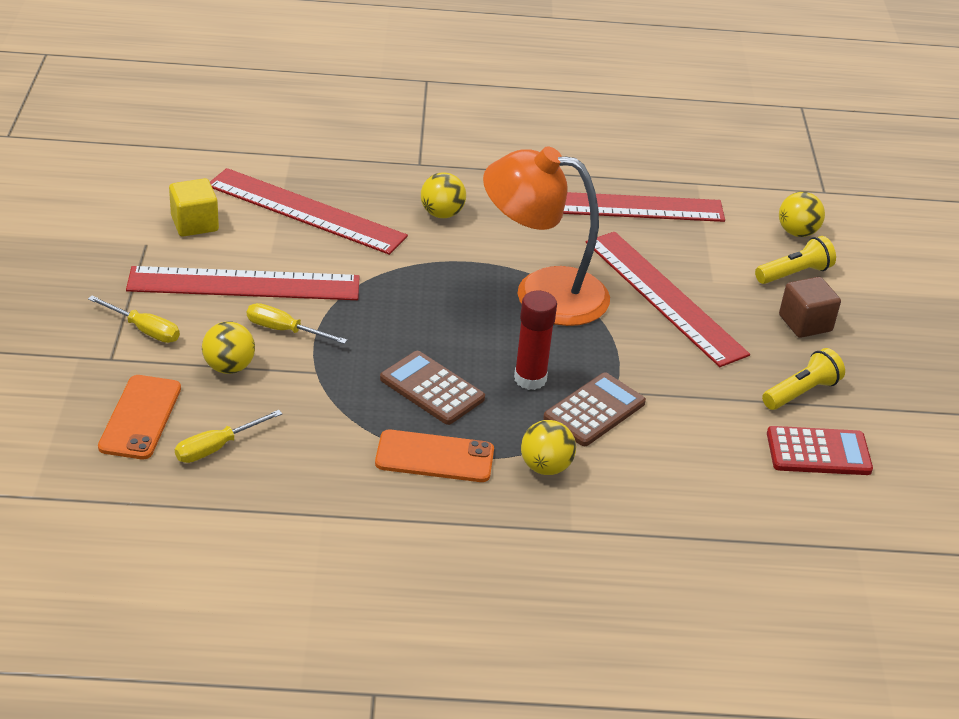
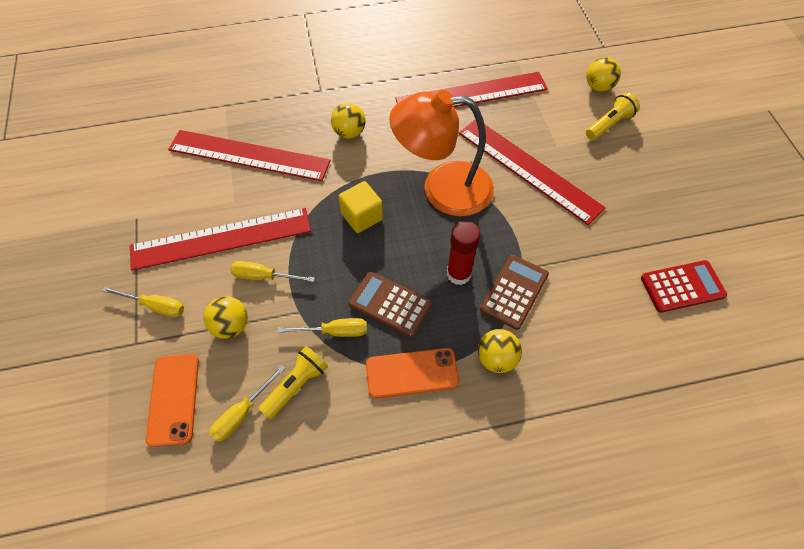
camera: 10 degrees left, 20 degrees up
(194, 224) = (168, 189): yellow cube -> yellow cube (362, 216)
(353, 399) = (335, 332): none -> yellow screwdriver
(801, 392) = (651, 233): yellow flashlight -> yellow flashlight (296, 385)
(805, 323) = (632, 168): brown cube -> none

